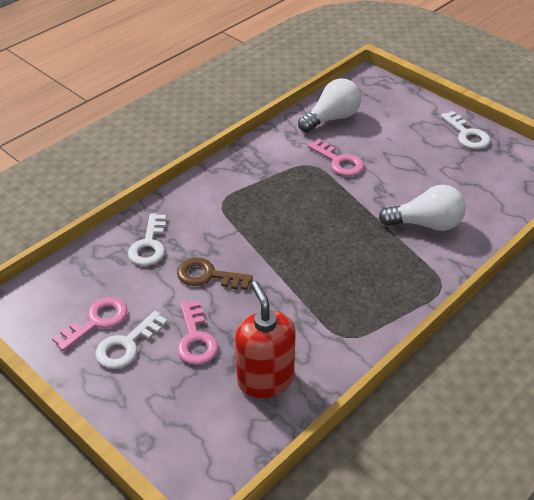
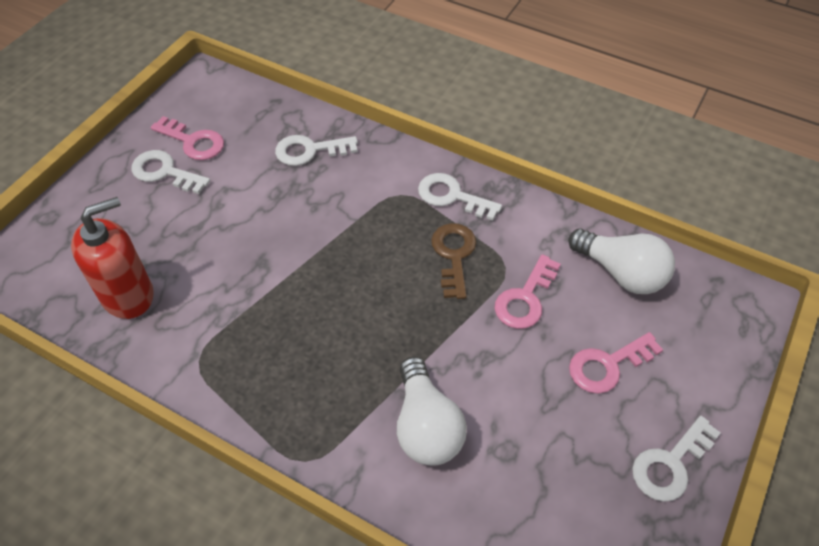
camera: 75 degrees right, 10 degrees up
(196, 339) = (179, 223): pink key -> pink key (607, 365)
(208, 276) = (273, 211): brown key -> brown key (454, 255)
(236, 176) = (452, 196): none -> white key

